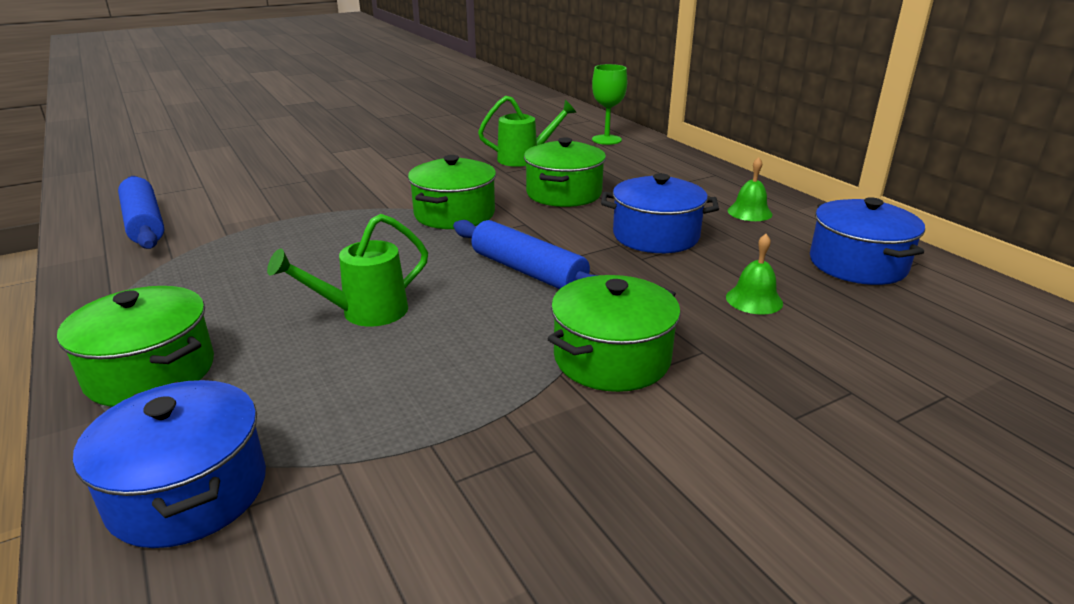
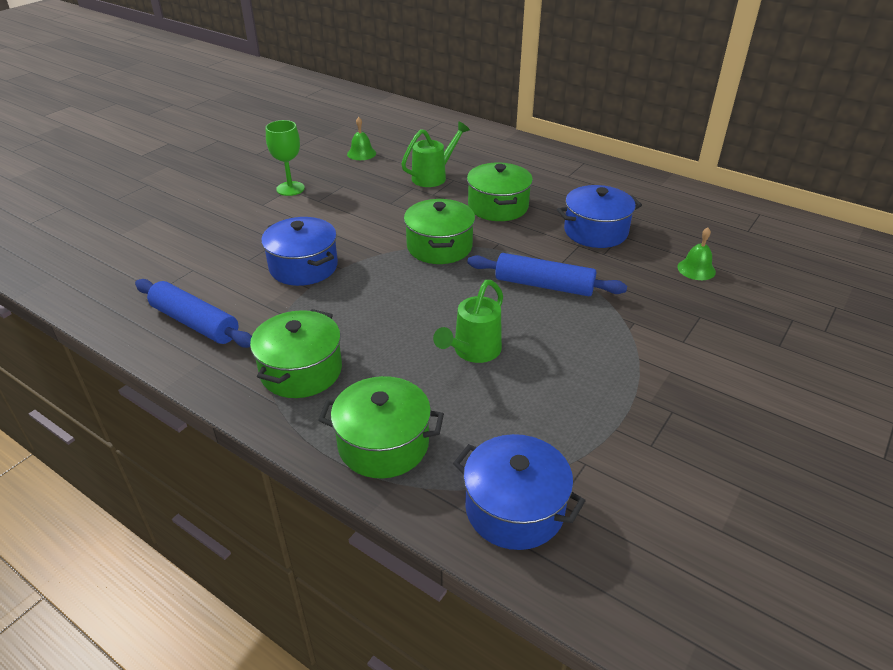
camera: 25 degrees left, 10 degrees up
(606, 140) = (475, 142): green goblet -> green goblet (290, 188)
(612, 358) = (657, 337): green pot -> green pot (301, 371)
(749, 212) = (635, 194): green bell -> green bell (361, 153)
(857, 264) = (729, 224): blue pot -> blue pot (303, 267)

